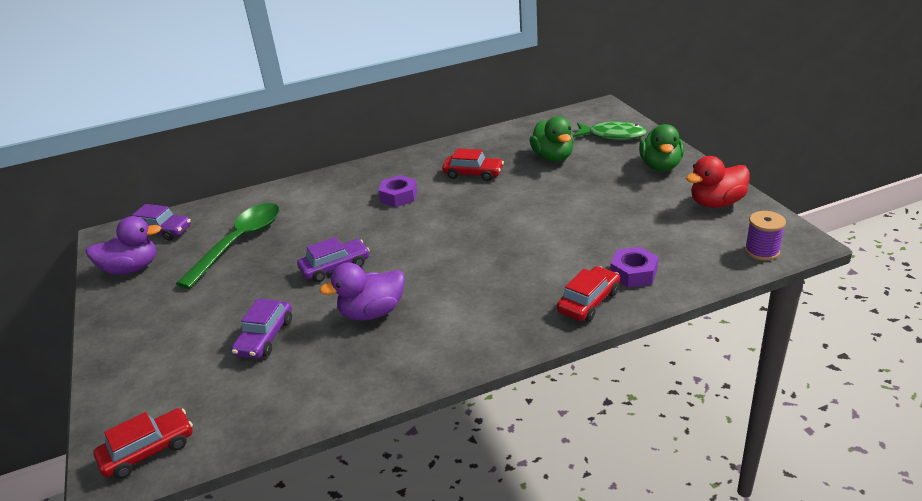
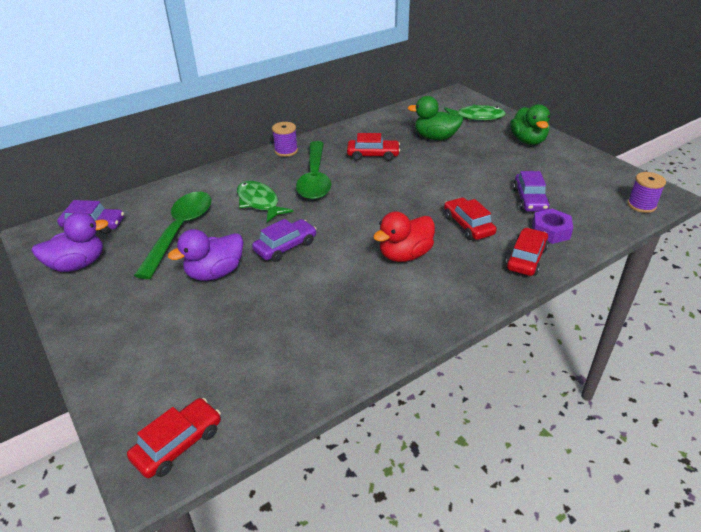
camera: 15 degrees left, 5 degrees up
(265, 337) = (247, 318): purple car -> purple car (529, 199)
(330, 218) = (259, 202): none -> green fish
(372, 312) = (340, 285): purple duck -> purple duck (215, 273)
(382, 164) = (286, 151): none -> purple spool
(398, 196) = (315, 178): purple nut -> green spoon
(541, 259) = (468, 225): none -> red car
(553, 157) = (435, 137): green duck -> green duck turned 135 degrees clockwise
(716, 203) = (587, 168): red duck -> red duck (405, 255)

